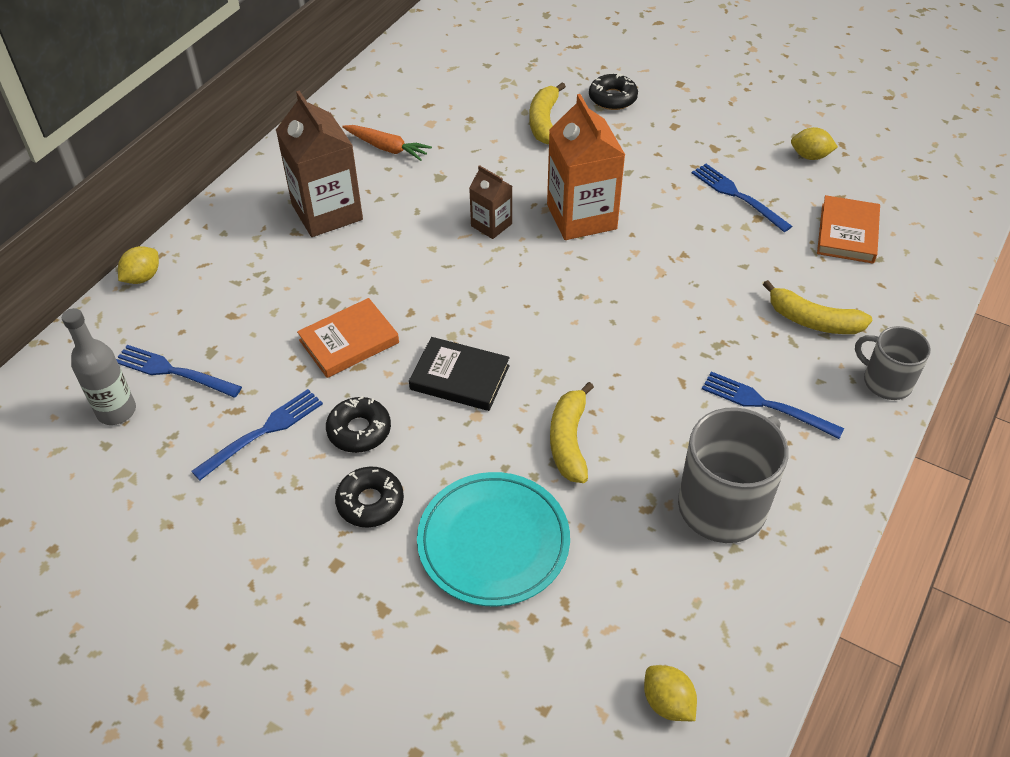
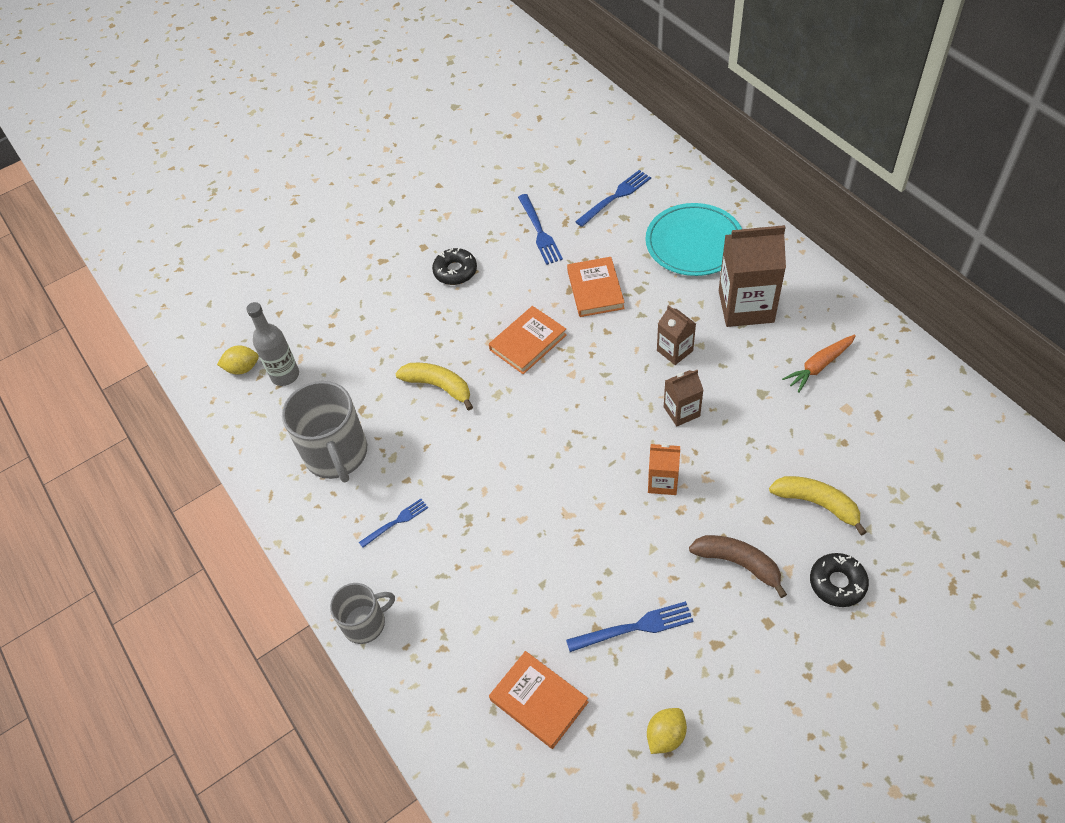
camera: 120 degrees right, 5 degrees up
(116, 411) = (595, 168): grey bottle -> grey bottle (285, 375)
(143, 277) = (716, 192): yellow lemon -> none
(359, 430) = (513, 278): black donut -> none
(413, 250) = (674, 350): none -> brown carton
(460, 377) = (528, 342): black book -> orange book
(493, 542) = (390, 322): turquoise plate -> turquoise plate (694, 243)
(581, 217) = (662, 482): orange carton -> orange carton, size x0.53
(633, 152) = (738, 563): none -> brown banana
(764, 404) = (396, 521): blue fork -> blue fork, size x0.65
(813, 321) = (453, 605): yellow banana -> none

